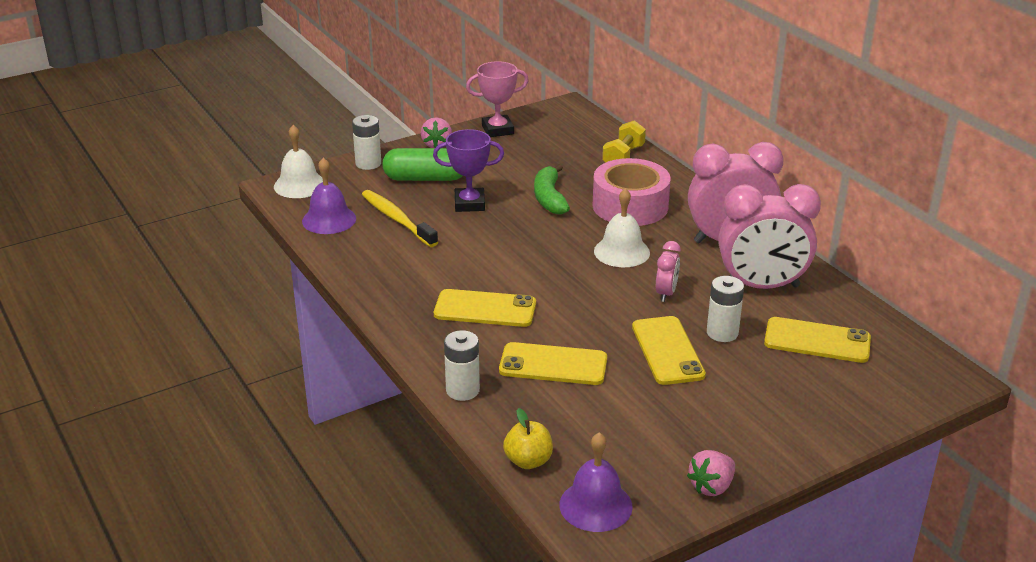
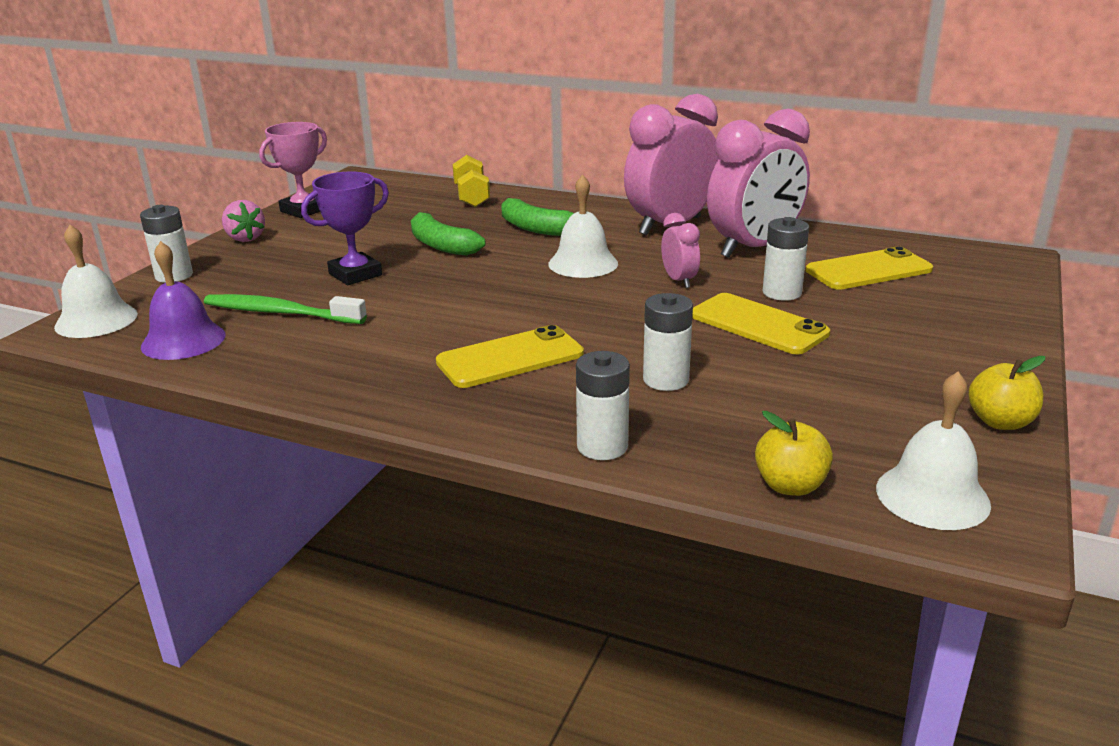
camera: 35 degrees left, 5 degrees down
(397, 219) = (281, 313): yellow toothbrush -> green toothbrush
(425, 178) = (269, 268): green capsule -> none
(553, 365) = (666, 380): yellow phone -> white battery
(595, 505) = (932, 496): purple bell -> white bell
(630, 206) = (535, 228): pink tape -> green banana
(711, 487) = (1000, 422): pink strawberry -> yellow apple

